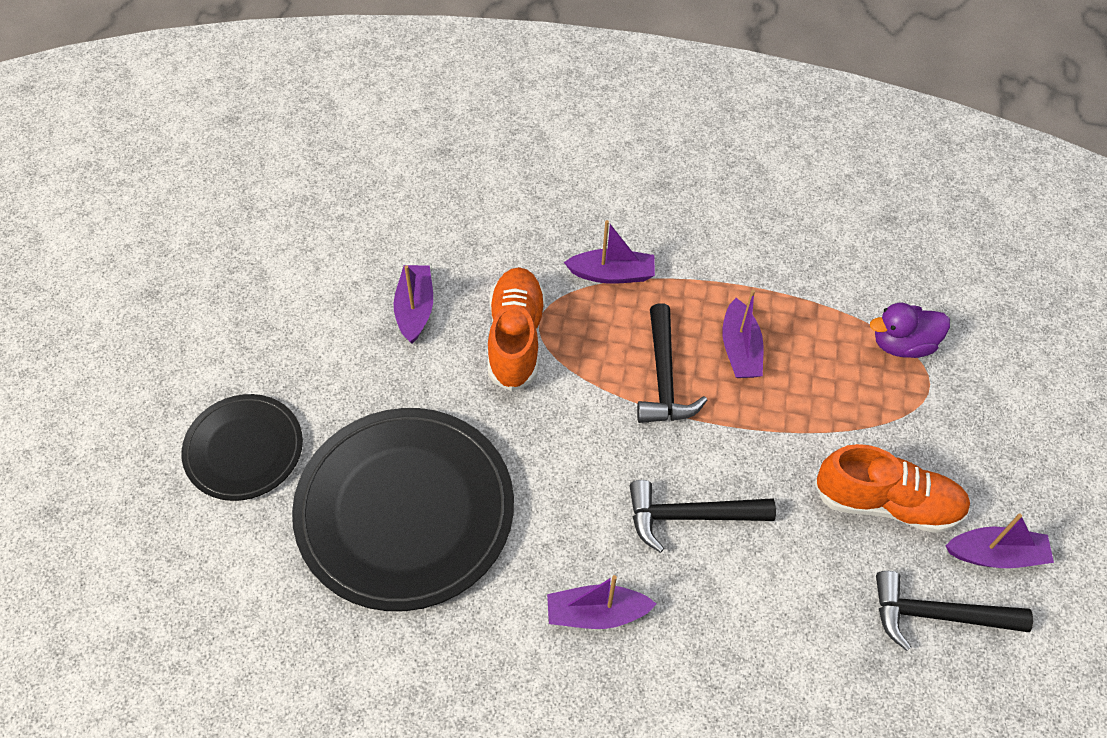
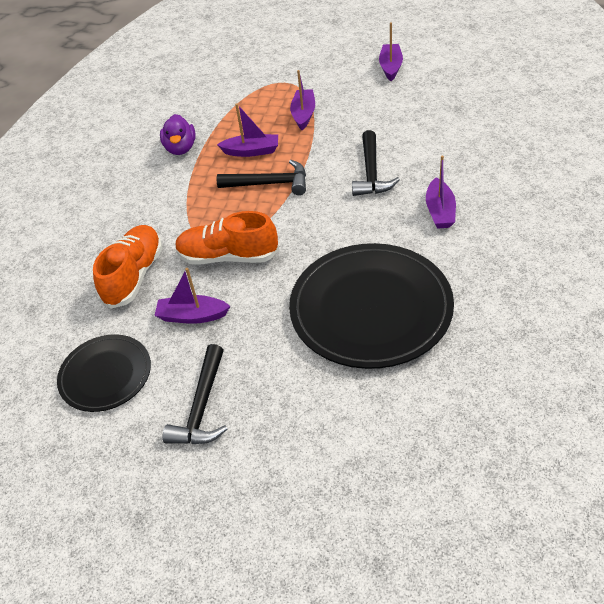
camera: 80 degrees left, 10 degrees down
(244, 449) = (316, 417): black plate -> black plate (105, 375)
(612, 274) = (180, 209): purple boat -> purple boat (303, 114)
(887, 503) = (361, 100): orange shoe -> orange shoe (134, 275)
(902, 344) = (256, 90): purple duck -> purple duck (180, 148)
(936, 615) = (427, 87): black hammer -> black hammer (202, 407)

